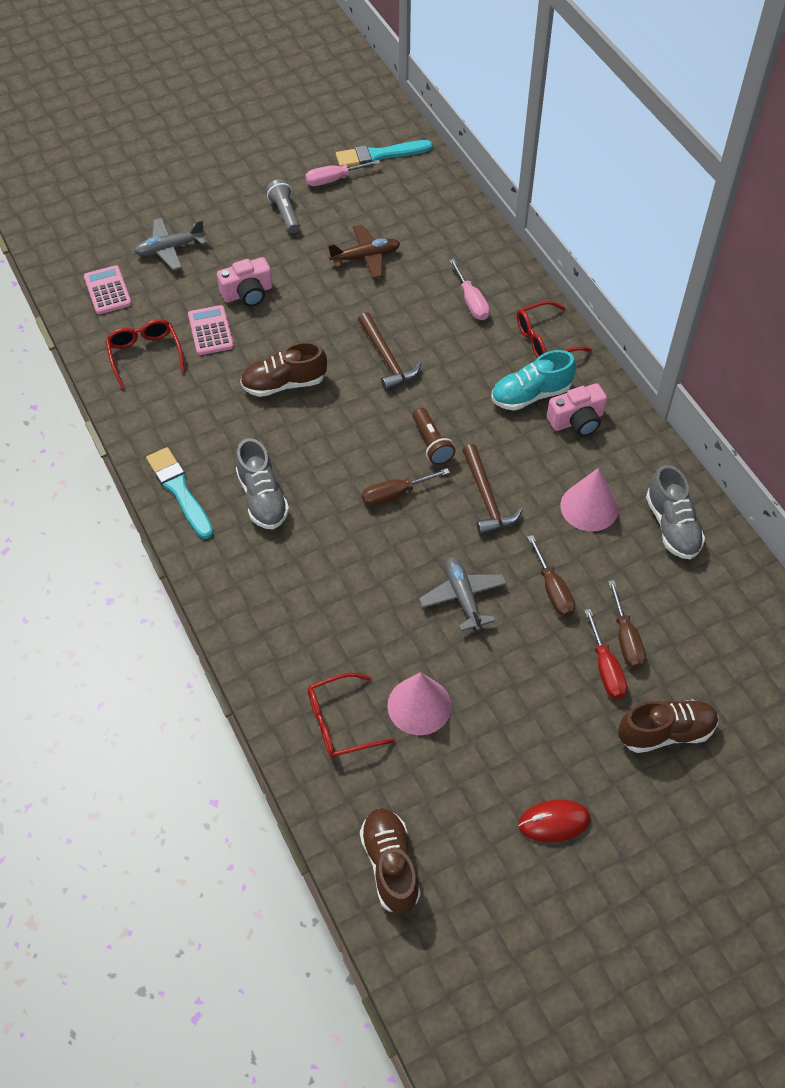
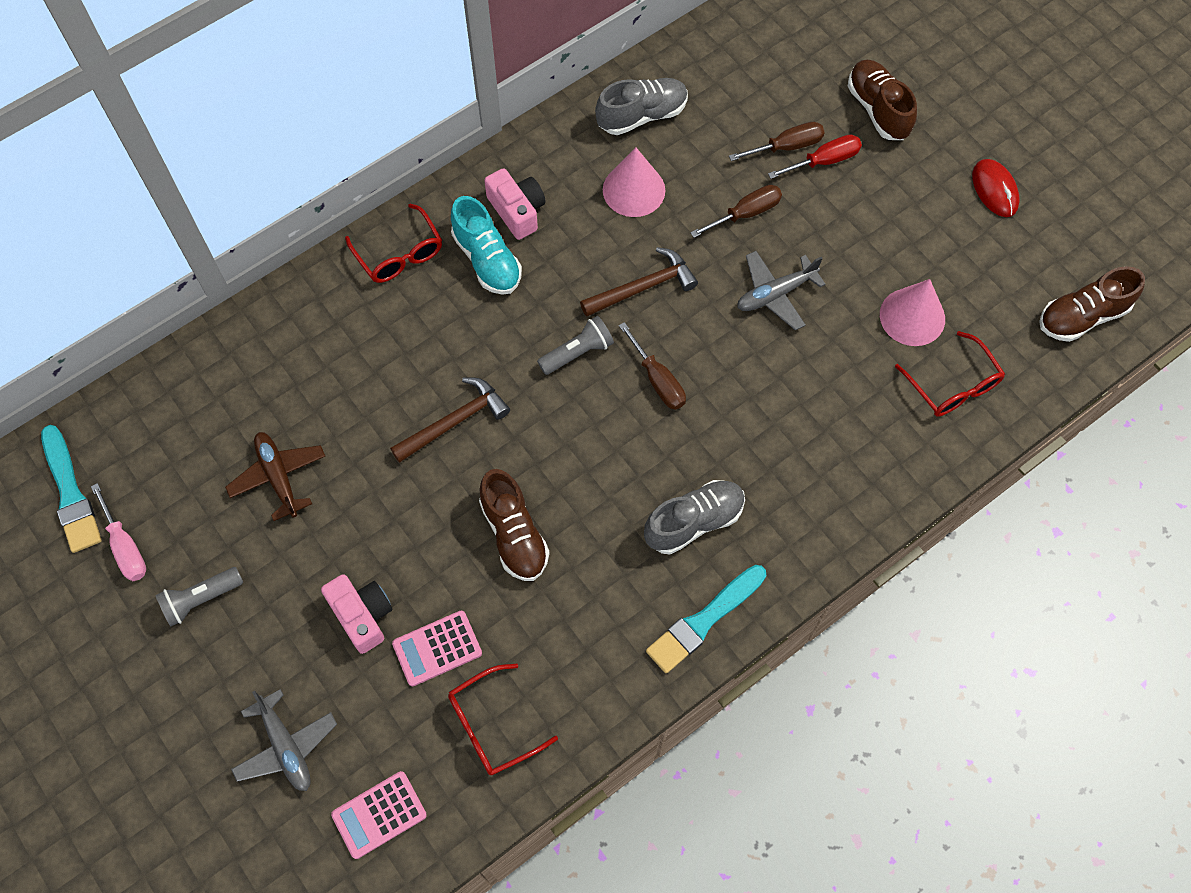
camera: 100 degrees left, 10 degrees up
(431, 443) = (577, 353): brown flashlight -> grey flashlight
(471, 301) = (345, 340): pink screwdriver -> none

